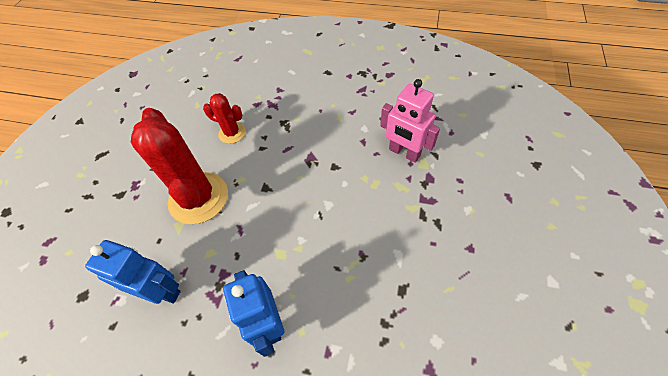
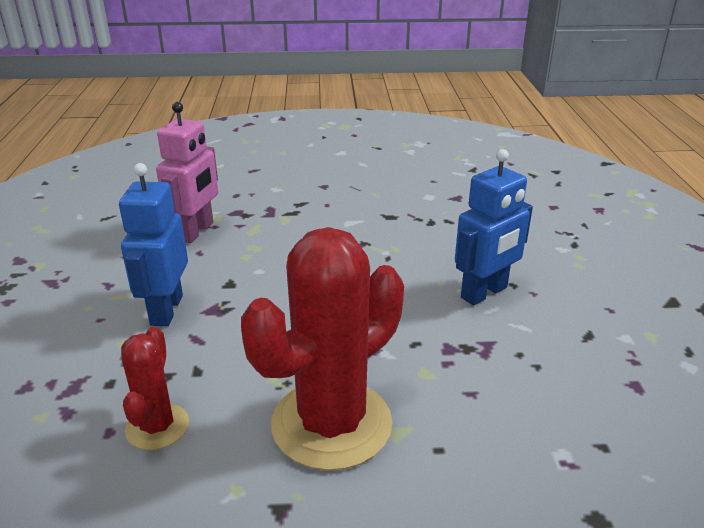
camera: 110 degrees left, 25 degrees down
(162, 291) = (514, 406): blue robot -> blue robot (166, 310)

